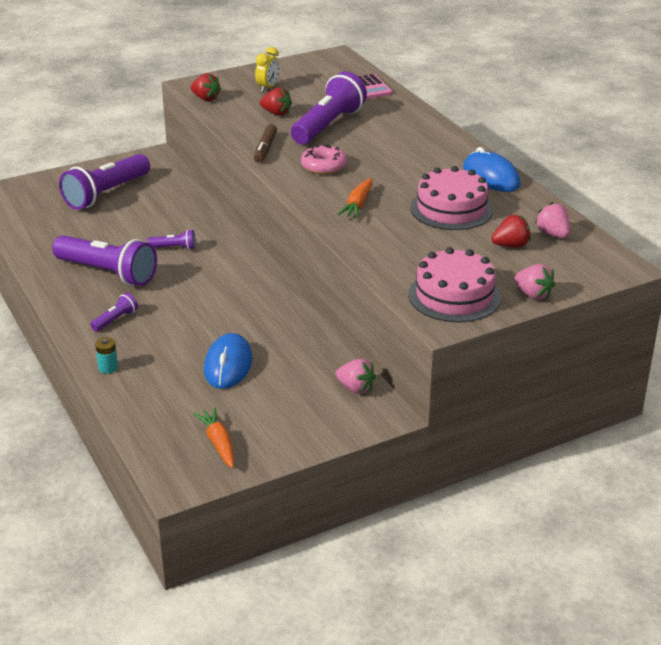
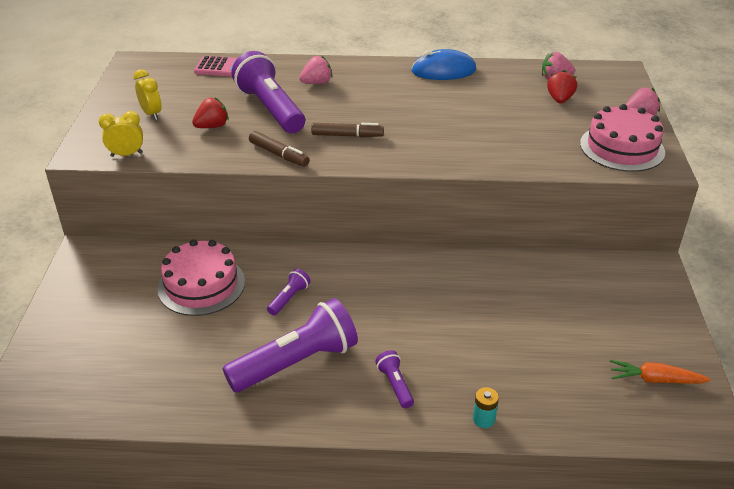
camera: 60 degrees left, 5 degrees up
(106, 194) = (126, 312): purple flashlight -> none
(206, 98) = (126, 154): red strawberry -> yellow clock
(228, 365) = (530, 331): blue mouse -> none
(323, 166) = (347, 135): pink donut -> brown marker
(355, 388) = (608, 269): pink strawberry -> pink strawberry (317, 83)
(358, 205) = (436, 142): orange carrot -> none
(451, 209) = (481, 103): pink cake -> pink cake (201, 285)

